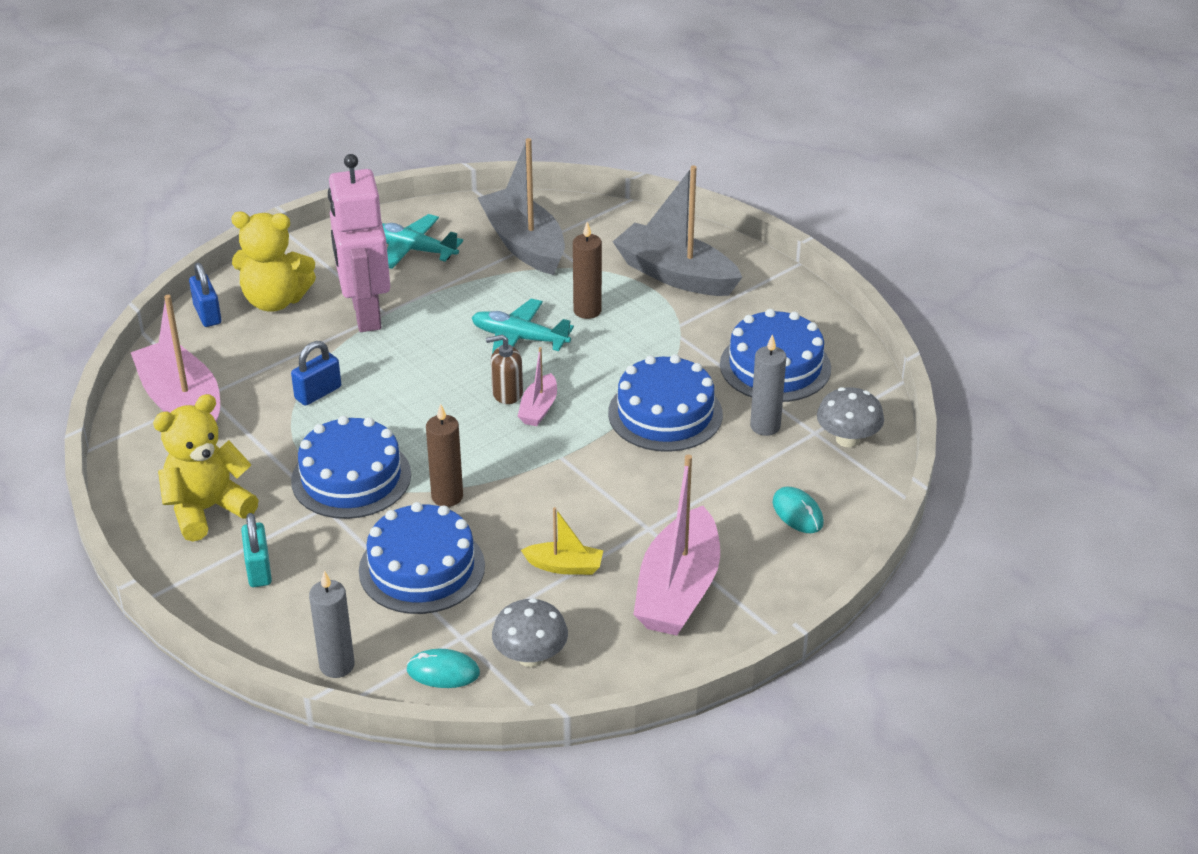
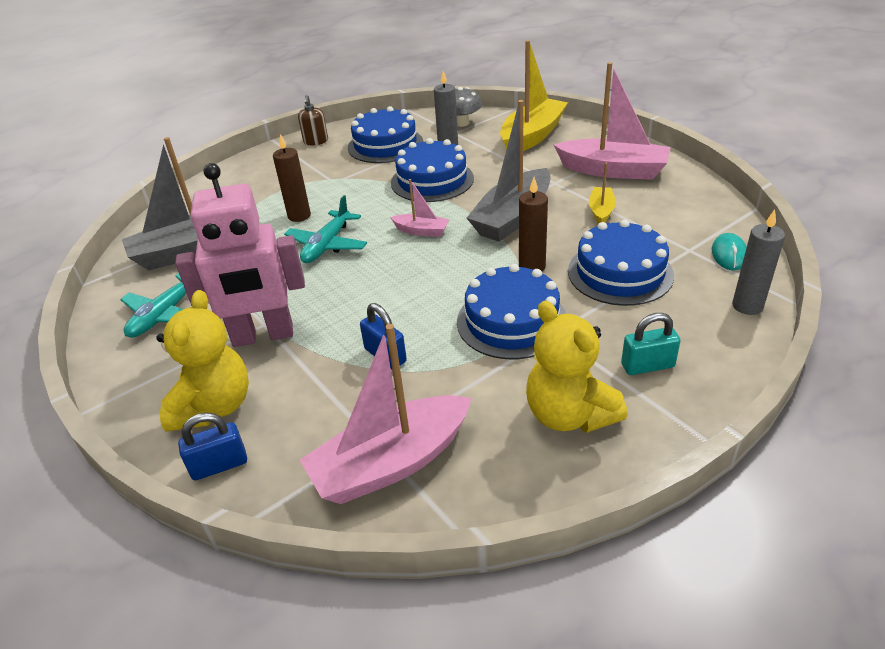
camera: 85 degrees left, 0 degrees up
(507, 393) = (400, 247): brown soap dispenser -> brown soap dispenser (316, 141)
(530, 656) = (697, 219): grey mushroom -> none
(675, 275) = (266, 181): grey boat -> grey boat (513, 217)
(797, 513) = (532, 136): turquoise mouse -> yellow boat

